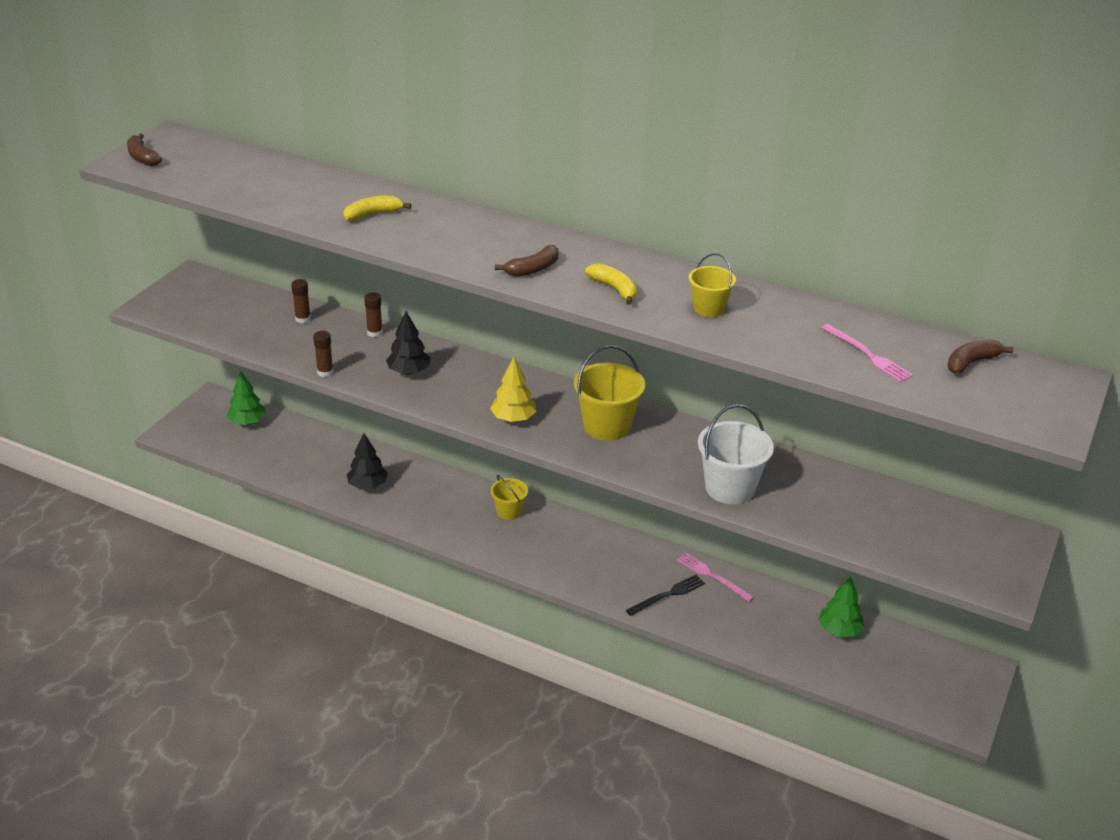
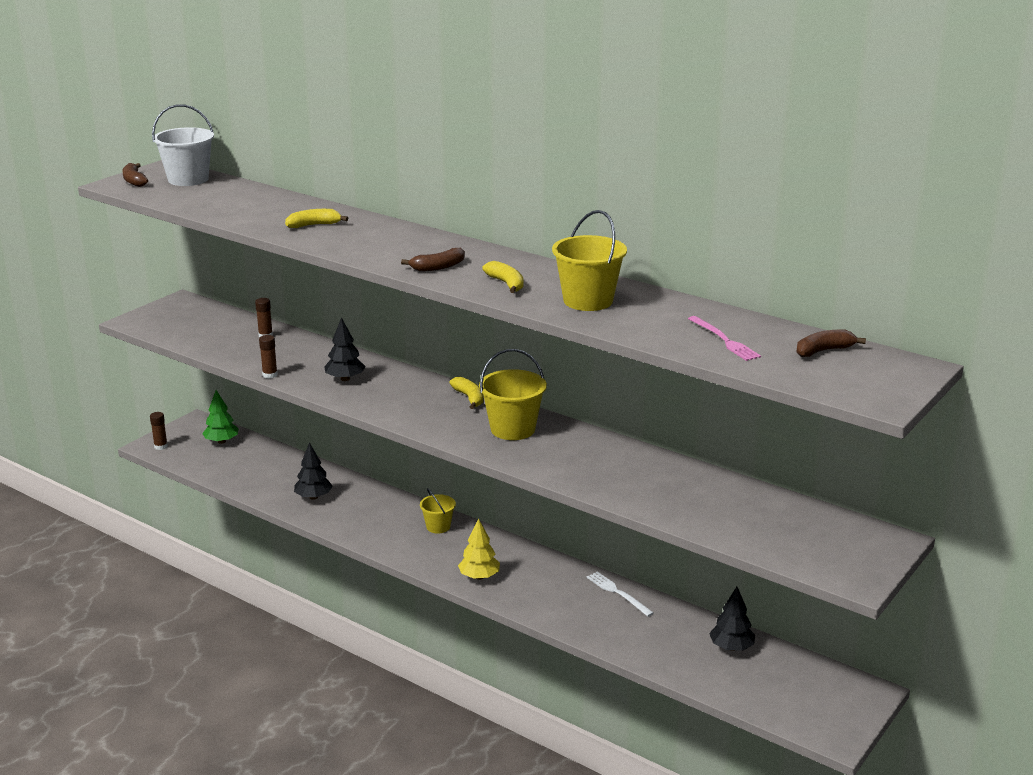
camera: 10 degrees right, 10 degrees down
(374, 333) = (325, 349): brown glue stick -> brown glue stick (161, 446)
(513, 419) = (427, 418): yellow tree -> yellow tree (479, 577)
(549, 388) = (469, 398): none -> yellow banana
(668, 595) = (569, 605): black fork -> none
(709, 308) = (588, 301): yellow bucket -> yellow bucket, size x1.68
(712, 576) = (618, 593): pink fork -> white fork
(730, 488) = (612, 483): white bucket -> white bucket (188, 179)
(839, 630) = (731, 647): green tree -> black tree

